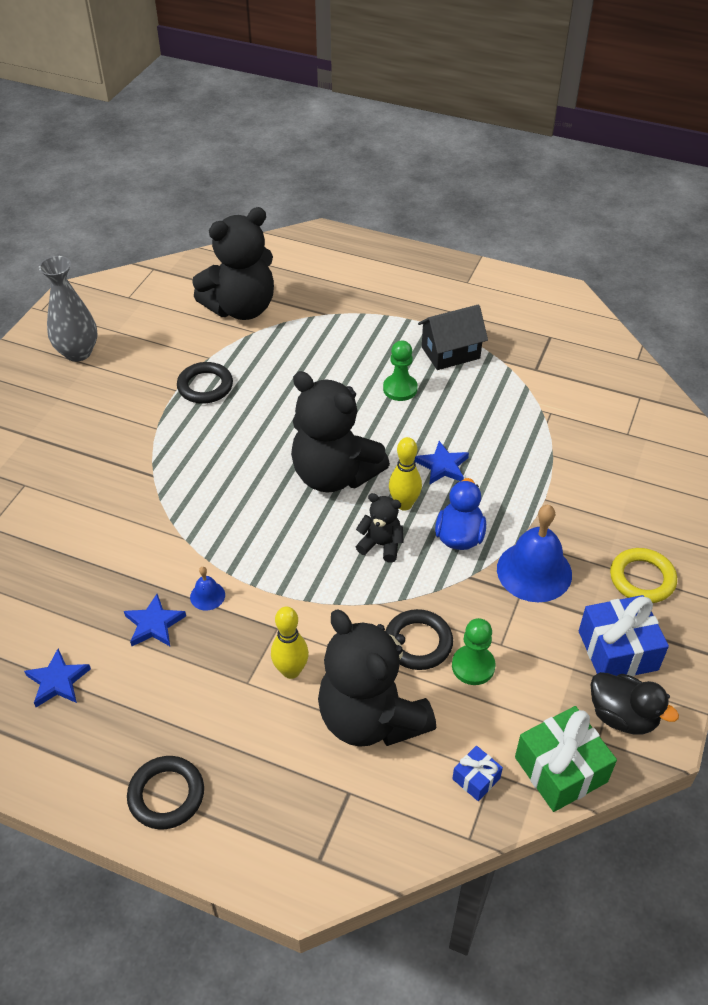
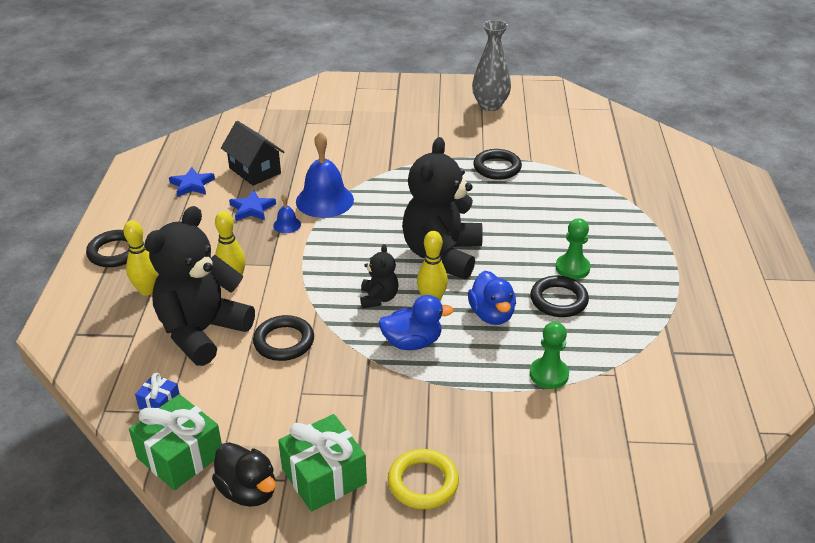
camera: 70 degrees right, 10 degrees down
(241, 308) = (602, 160): black teddy bear -> none
(267, 766) = (147, 290): none -> yellow bowling pin
(441, 414) = (558, 300): none -> black ring
(442, 466) = (491, 315): blue star -> blue duck
(450, 353) = (647, 289): black house -> black house (255, 170)
(473, 666) = (271, 379): green pawn -> green pawn (549, 374)
(534, 571) = (394, 399): blue bell -> blue bell (324, 200)
(617, 650) = (324, 476): blue gift -> green gift
(622, 716) = (248, 491): black duck -> black duck turned 60 degrees counterclockwise

